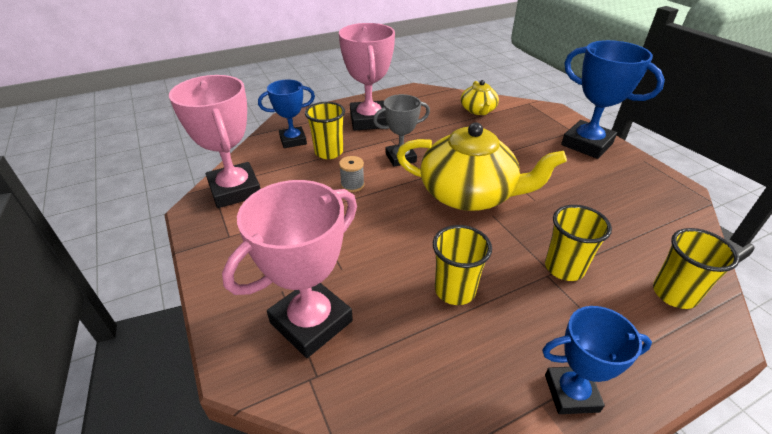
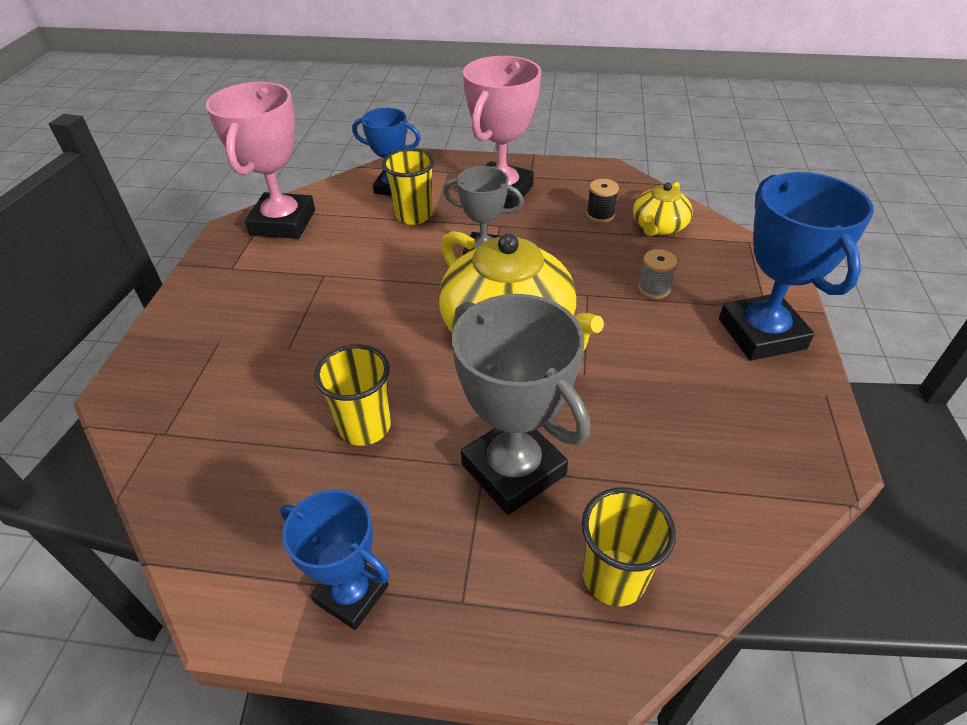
camera: 35 degrees right, 5 degrees up
(311, 322) = (209, 384): pink trophy -> none
(352, 185) = (395, 264): grey spool -> grey spool (654, 289)
(441, 114) = (600, 215): none -> black spool
(564, 268) = (513, 470): yellow cup -> grey trophy

